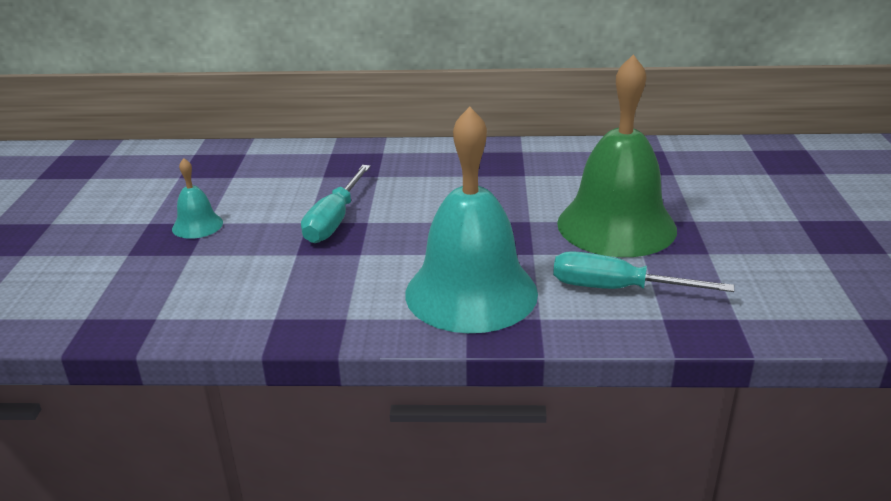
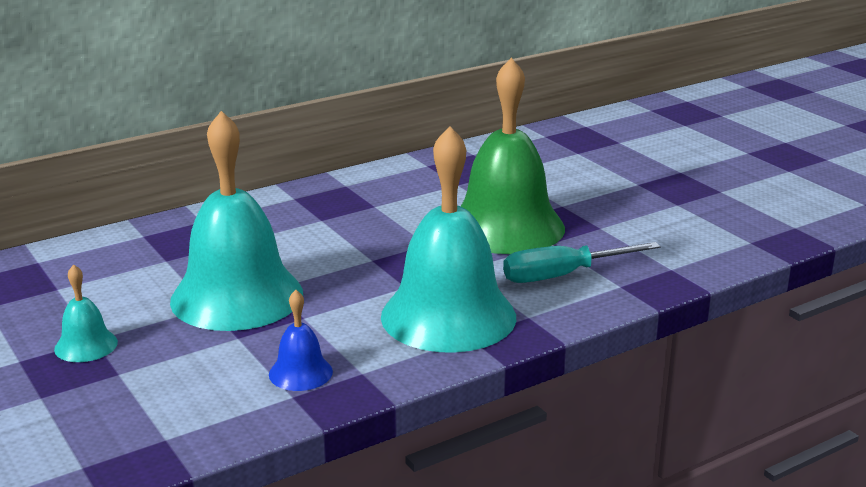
camera: 35 degrees left, 5 degrees down
(302, 300) = (300, 373): none -> blue bell
(334, 220) = (237, 296): turquoise screwdriver -> turquoise bell

